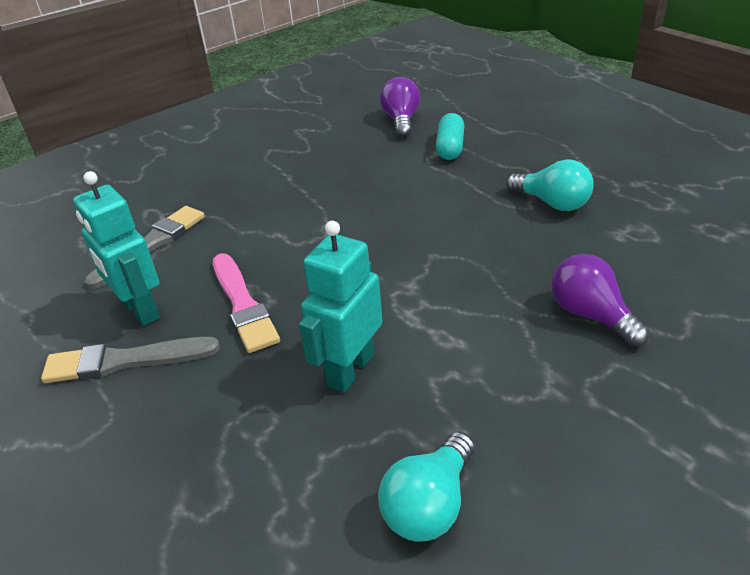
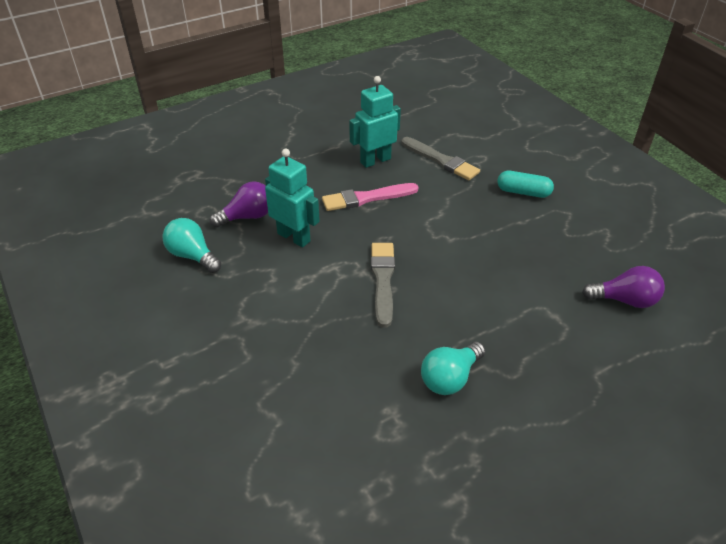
camera: 95 degrees right, 5 degrees up
(125, 361) = (334, 158): grey brush -> grey brush (383, 280)
(450, 147) = (564, 327): turquoise capsule -> turquoise capsule (523, 192)
(591, 315) = (298, 359): purple light bulb -> purple light bulb (247, 216)

